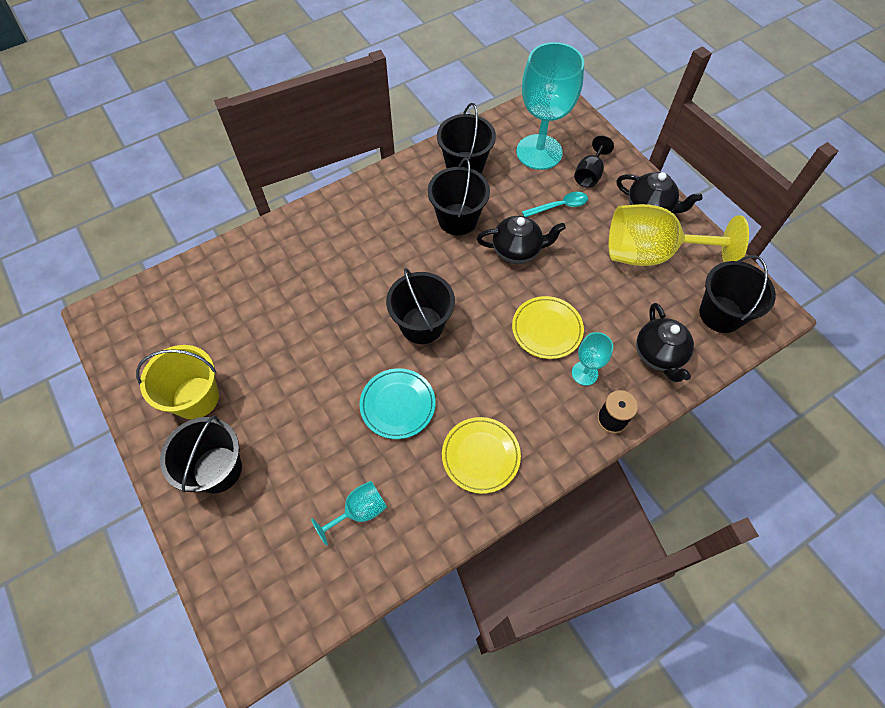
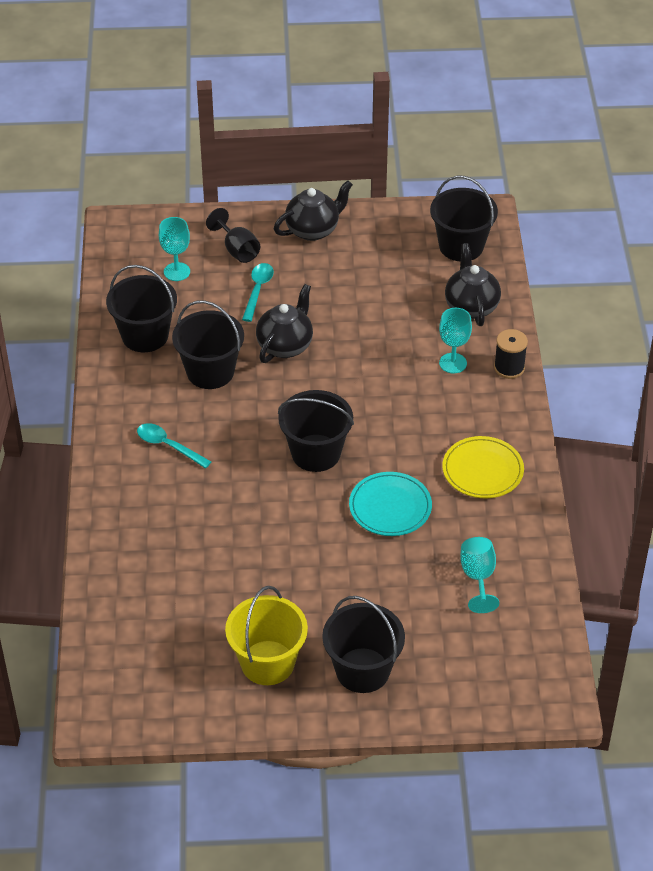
camera: 60 degrees left, 15 degrees down
(370, 231) = (168, 446): none -> turquoise spoon
(539, 152) = (177, 272): turquoise goblet -> turquoise goblet, size x0.47
(547, 329) = (389, 366): yellow plate -> none
(651, 254) = (364, 256): yellow goblet -> none
(659, 355) = (471, 306): black teapot -> black teapot turned 120 degrees counterclockwise

